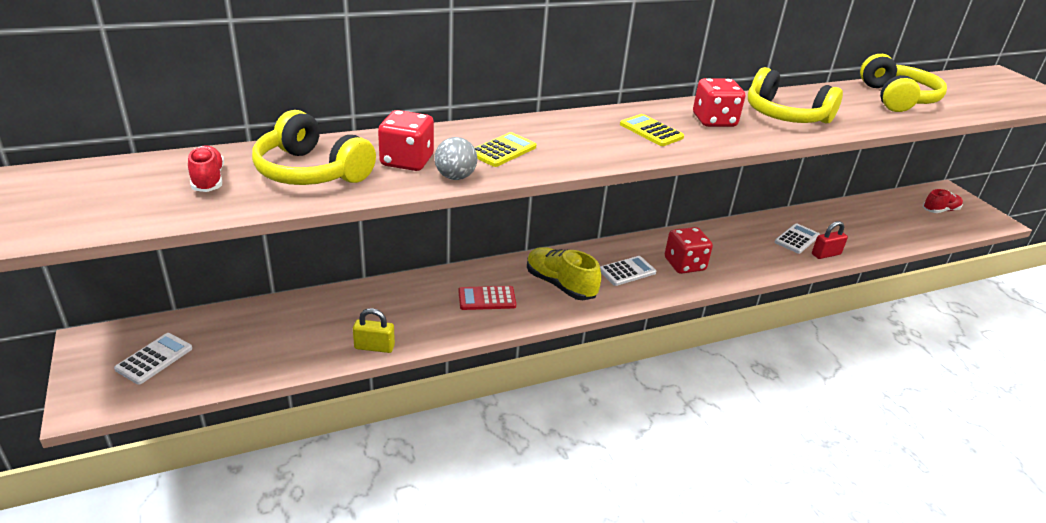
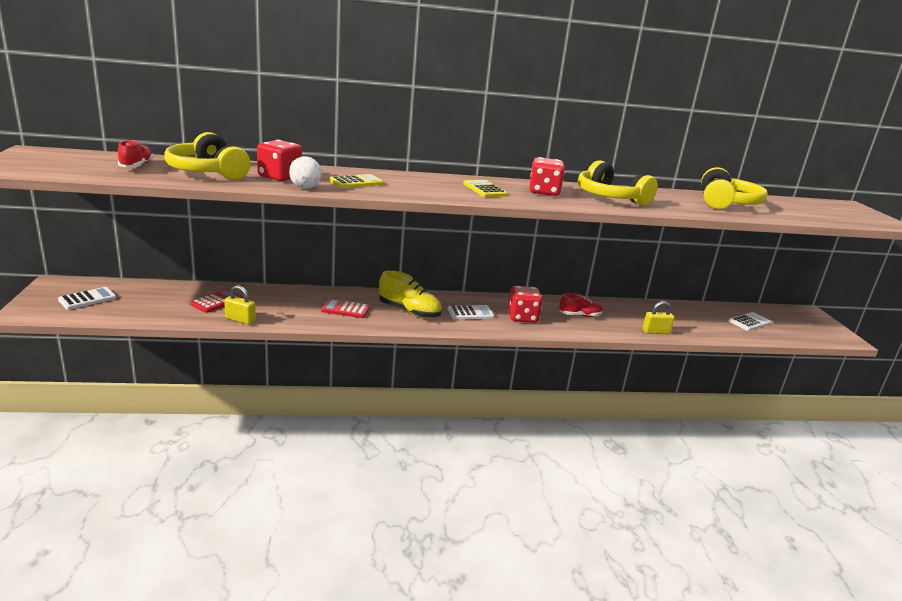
camera: 15 degrees right, 10 degrees down
(326, 323) = (217, 301): none -> red calculator
(455, 177) = (305, 188): grey ball -> white ball
(560, 285) = (409, 311): yellow shoe -> yellow shoe turned 150 degrees clockwise
(796, 239) = (636, 319): white calculator -> white calculator (749, 322)
(826, 254) = (655, 332): red padlock -> yellow padlock
(940, 210) = (791, 323): red shoe -> red shoe (579, 315)

